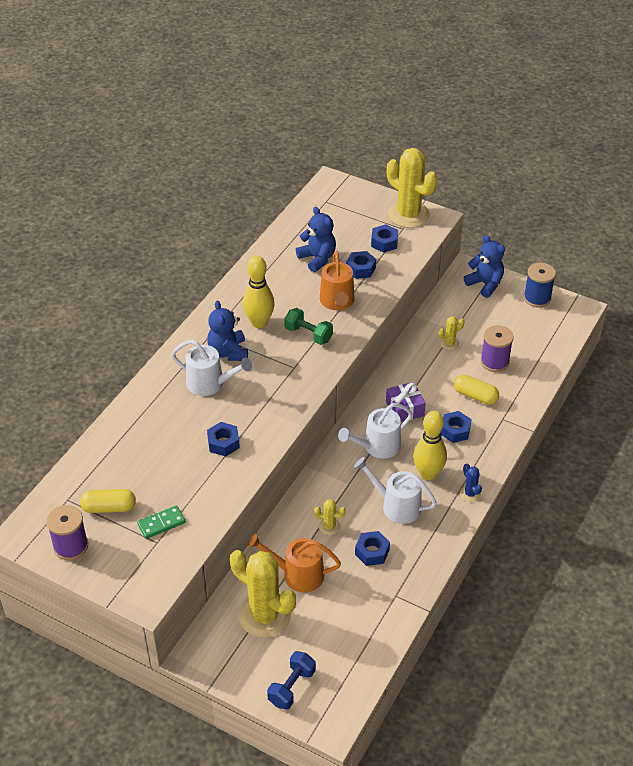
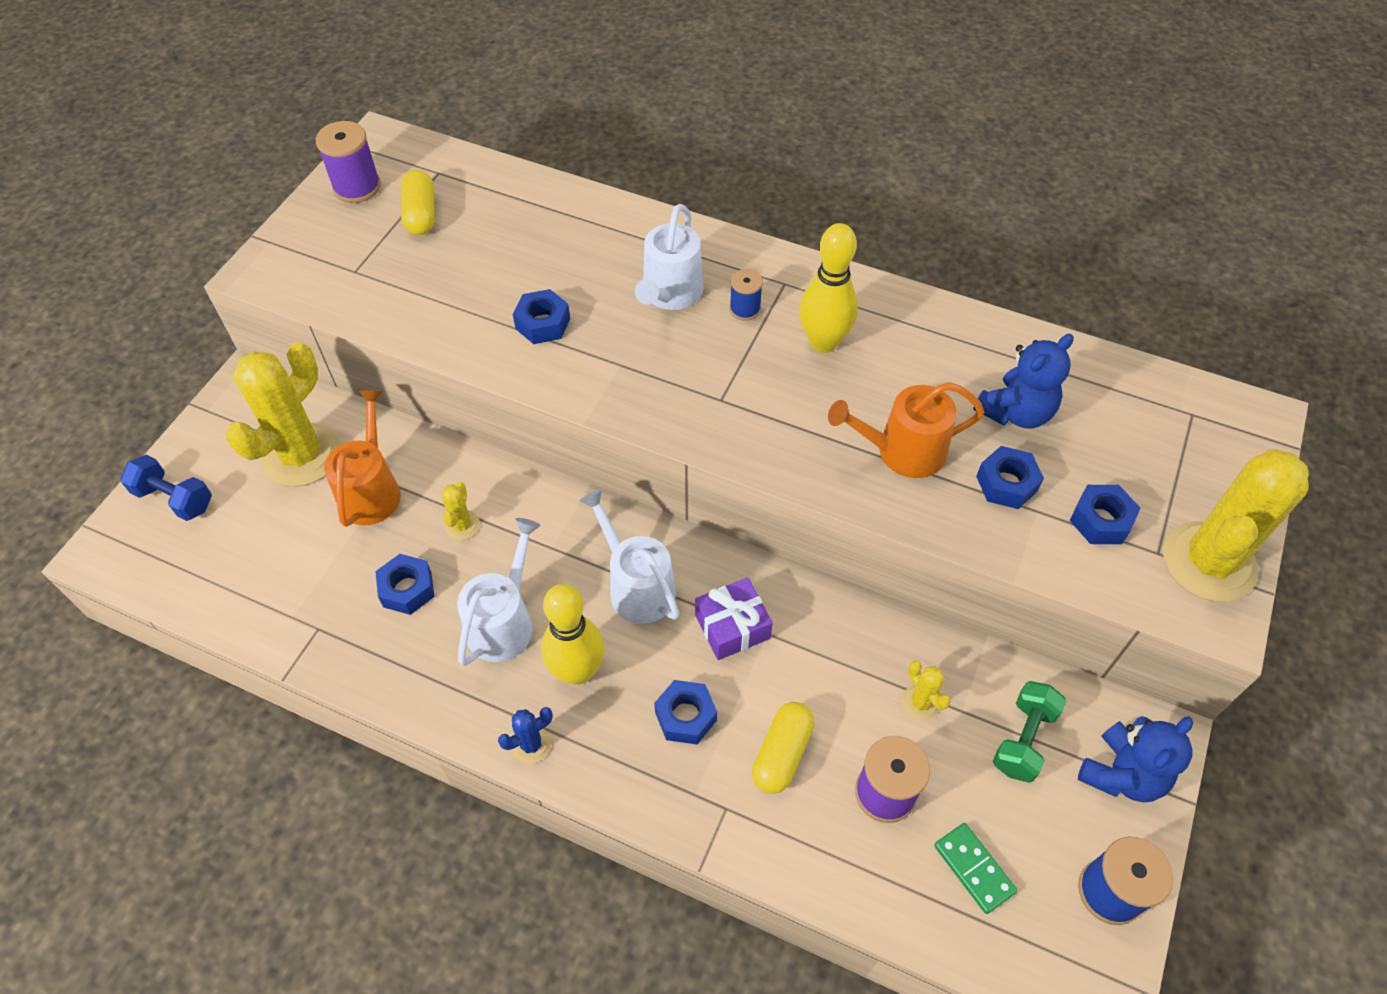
camera: 85 degrees right, 10 degrees up
(161, 523) = (387, 271): green domino -> green domino (973, 869)
(228, 352) = (745, 309): blue teddy bear -> blue spool
(308, 334) = (806, 414): green dumbbell -> green dumbbell (1023, 739)

